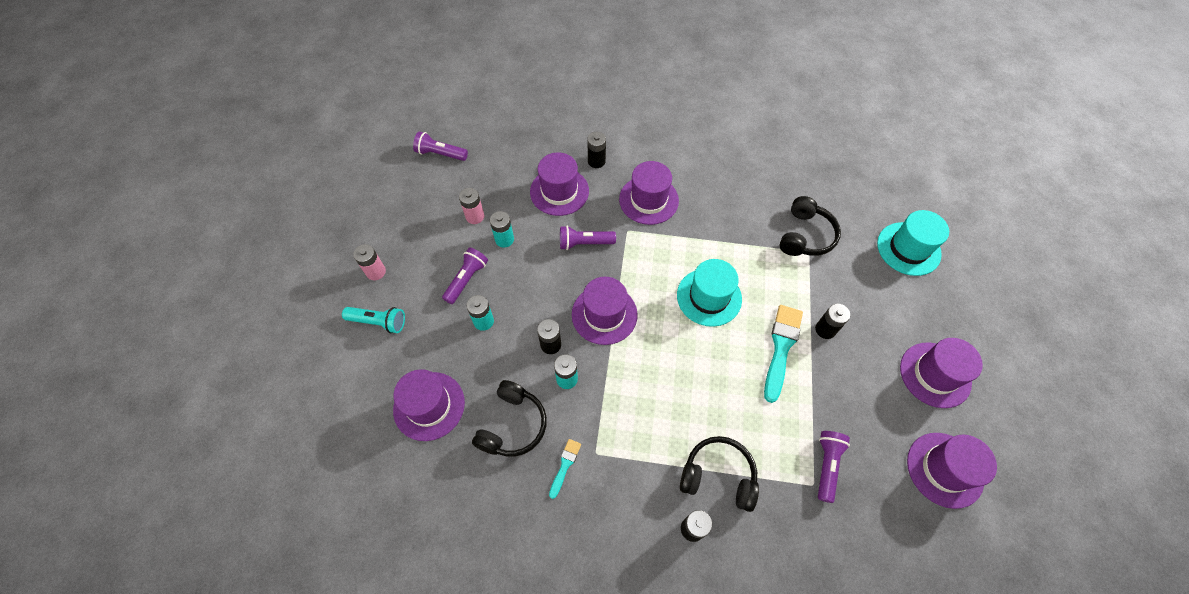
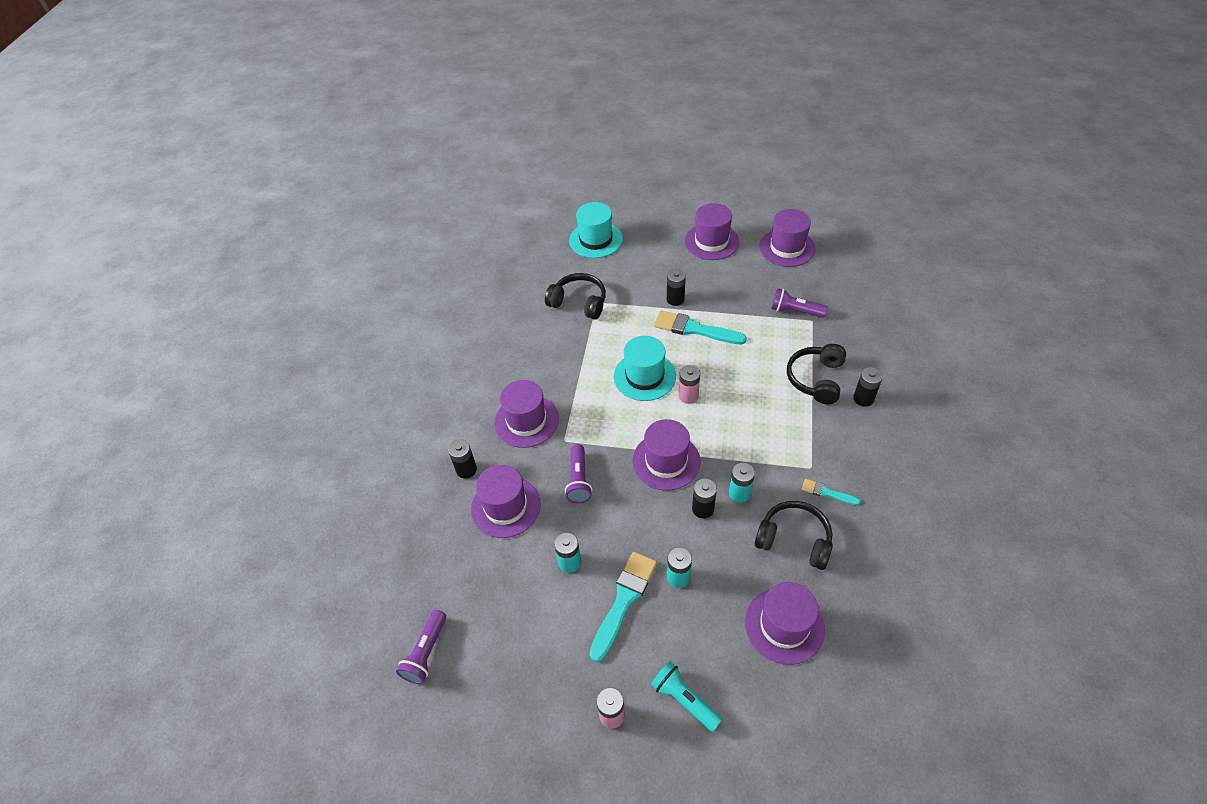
camera: 85 degrees left, 10 degrees down
(378, 322) = (684, 699): turquoise flashlight -> turquoise flashlight turned 60 degrees counterclockwise
(466, 279) = (624, 600): purple flashlight -> turquoise brush
(475, 216) = (534, 598): pink battery -> pink battery (688, 396)

